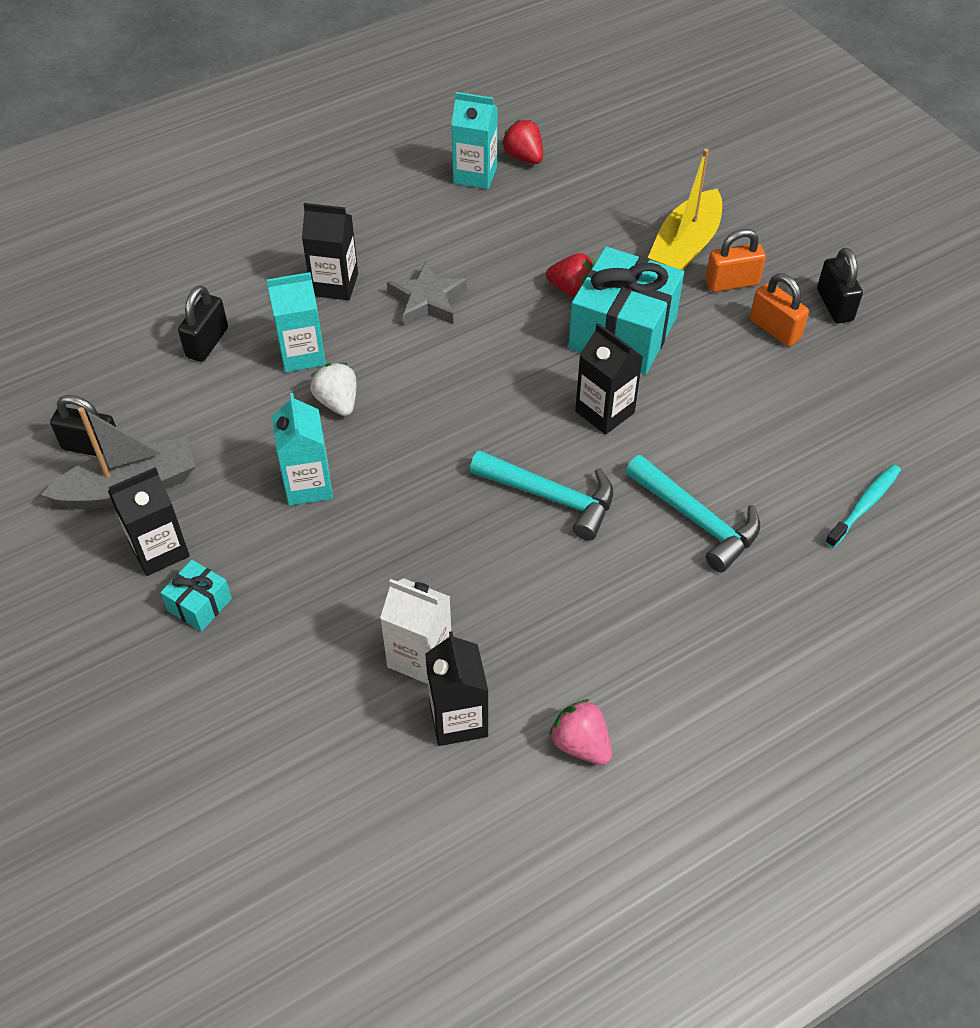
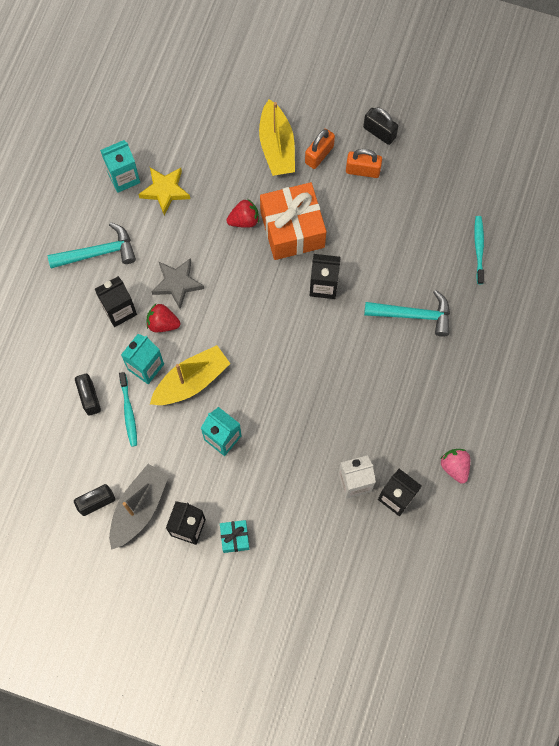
camera: 40 degrees left, 20 degrees up
(232, 384) = (128, 412): none -> turquoise toothbrush
(337, 402) = (191, 381): white strawberry -> yellow boat
(508, 212) = (165, 191): none -> yellow star
(524, 157) = (138, 144): red strawberry -> red strawberry (163, 323)
(551, 497) = (340, 354): turquoise hammer -> turquoise hammer (98, 252)
(581, 744) = (454, 467): pink strawberry -> pink strawberry turned 60 degrees clockwise
(622, 333) = (292, 229): turquoise gift -> orange gift

